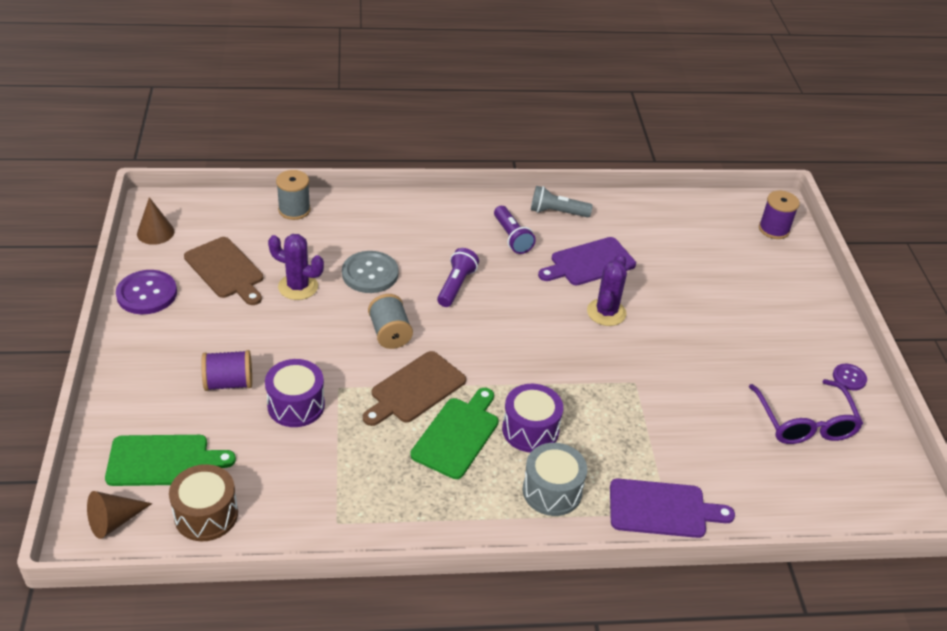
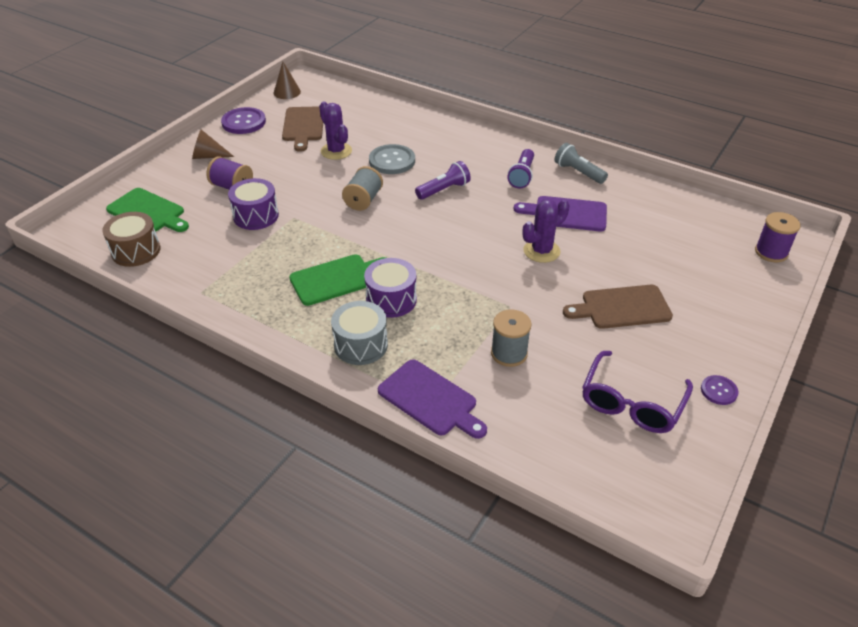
camera: 40 degrees right, 0 degrees up
(114, 521) = (87, 231): brown cone -> brown cone (208, 156)
(294, 210) = (385, 108): grey spool -> grey spool (509, 353)
(415, 389) = (341, 239): brown cutting board -> brown cutting board (622, 307)

